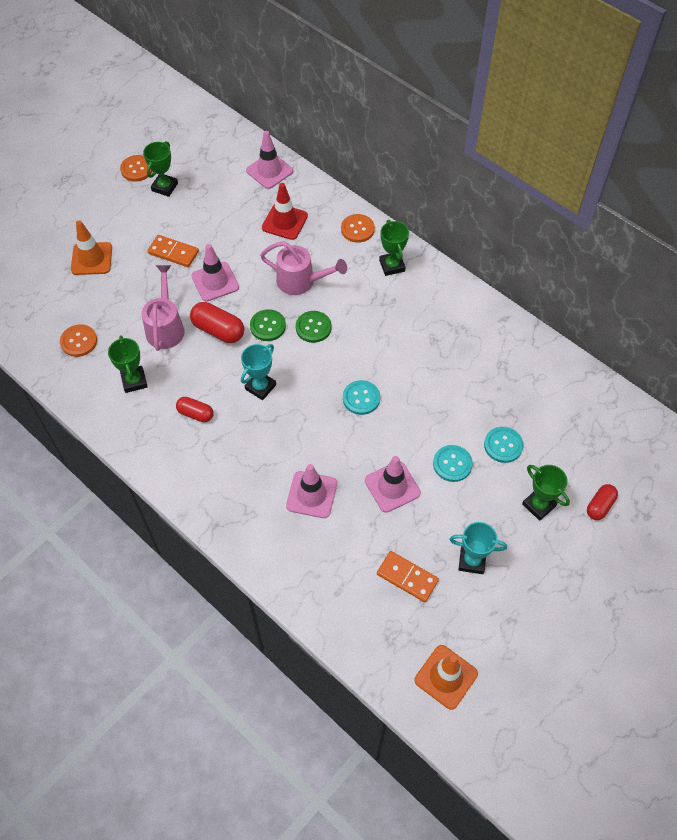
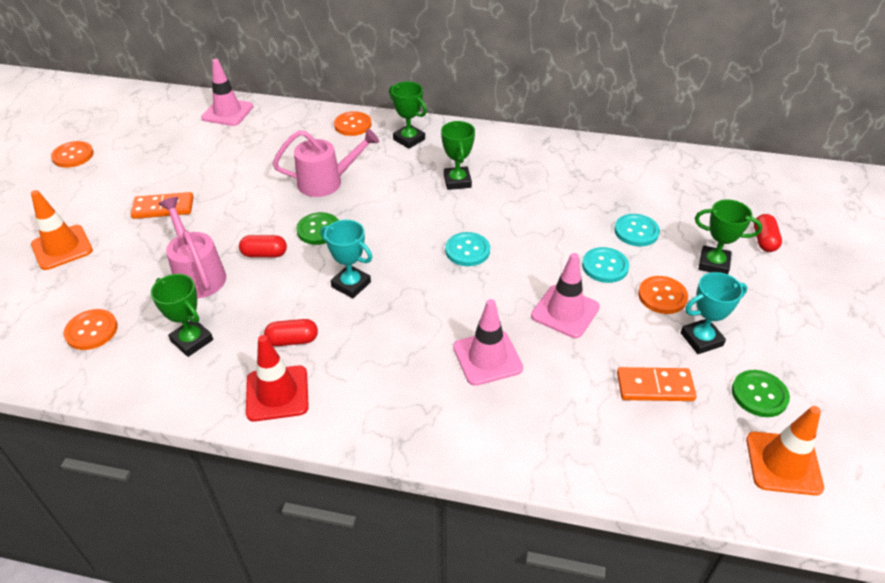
camera: 30 degrees left, 15 degrees down
(164, 187) = (116, 159): green trophy -> green trophy (457, 181)
(215, 282) = (230, 215): pink traffic cone -> none
(218, 330) = (264, 254): red capsule -> red capsule, size x0.63
(260, 387) = (351, 284): turquoise trophy -> turquoise trophy turned 60 degrees counterclockwise
(284, 222) = (273, 143): red traffic cone -> red traffic cone (277, 393)
(313, 327) = (369, 213): green button -> green button (759, 394)
(474, 511) = (662, 296): none -> orange button

